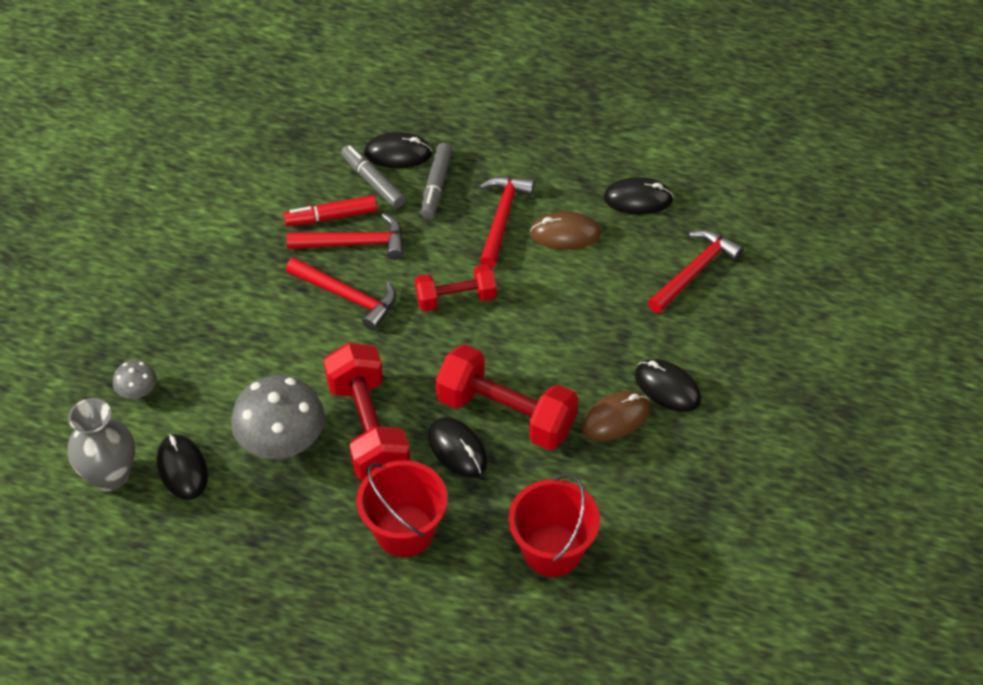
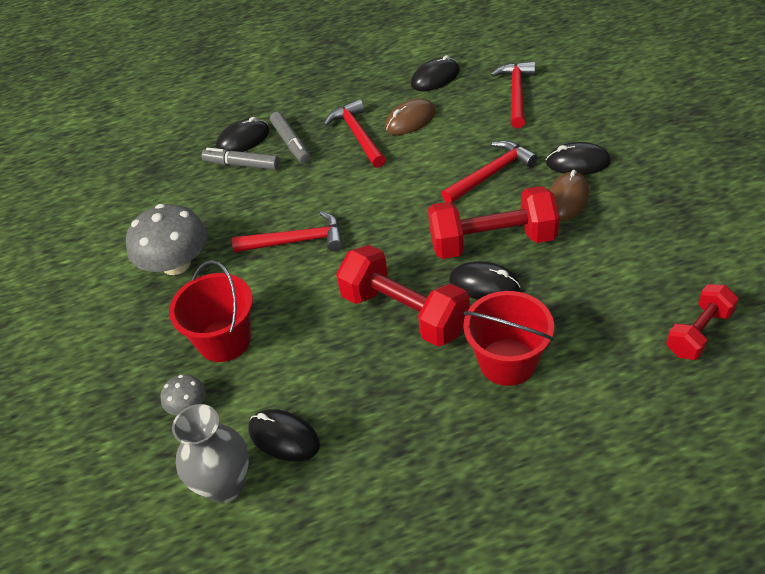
camera: 30 degrees left, 5 degrees down
(281, 440) = (345, 363): grey mushroom -> grey mushroom (176, 264)
(331, 217) = (232, 201): red marker -> none
(354, 243) = (267, 207): red hammer -> red hammer (491, 174)
(456, 298) = (378, 196): red dumbbell -> red dumbbell (698, 333)
(552, 550) = (624, 303): red bucket -> red bucket (224, 340)

